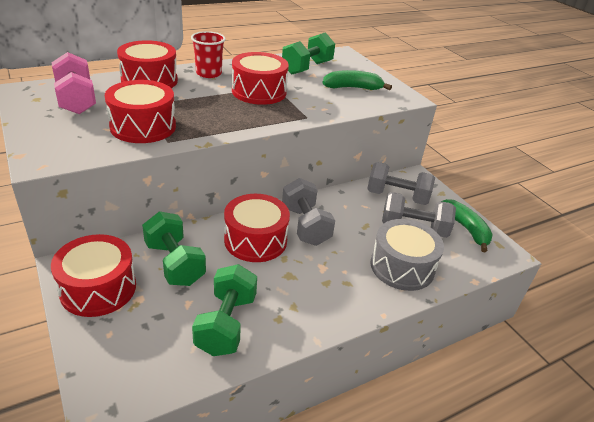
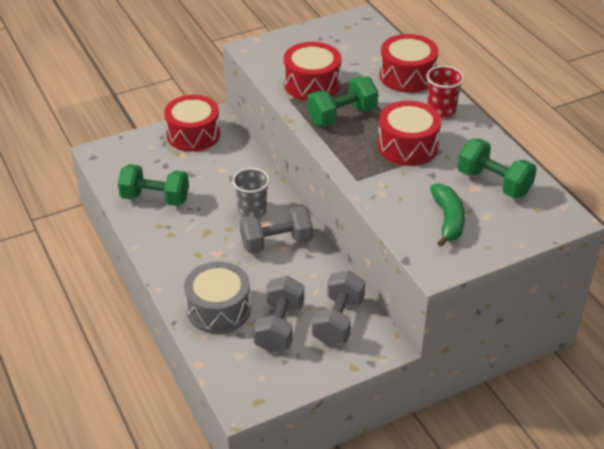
camera: 95 degrees right, 5 degrees up
(76, 100) = (351, 45): pink dumbbell -> none
(175, 263) = (220, 167): green dumbbell -> green dumbbell (342, 116)
(255, 240) = (252, 210): red drum -> grey cup
(465, 228) = (283, 375): green banana -> none

